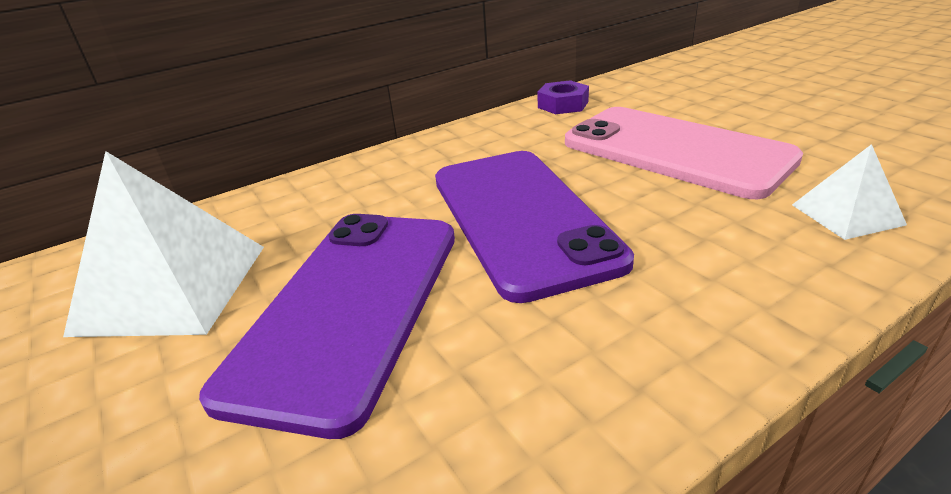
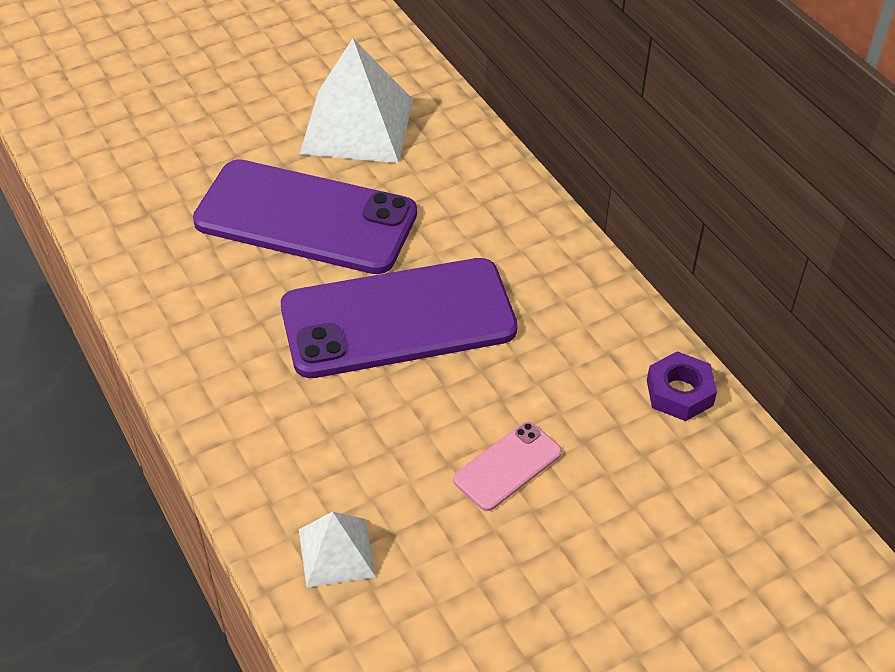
camera: 90 degrees right, 15 degrees up
(674, 151) = (507, 466): pink phone -> pink phone, size x0.44

